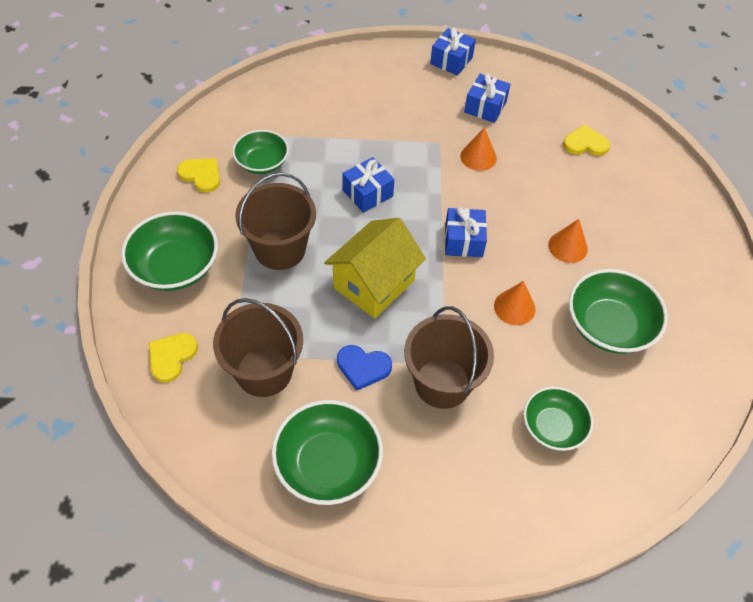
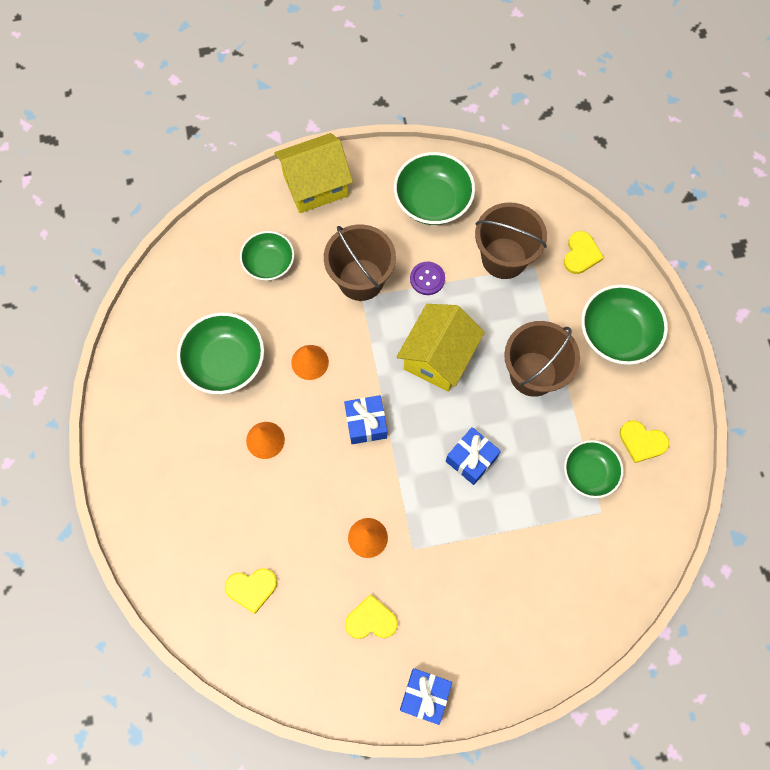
camera: 170 degrees right, 15 degrees up
(363, 367) = (427, 279): blue heart -> purple button
(481, 523) = (315, 185): none -> yellow house
(485, 107) = (371, 620): blue gift -> yellow heart

